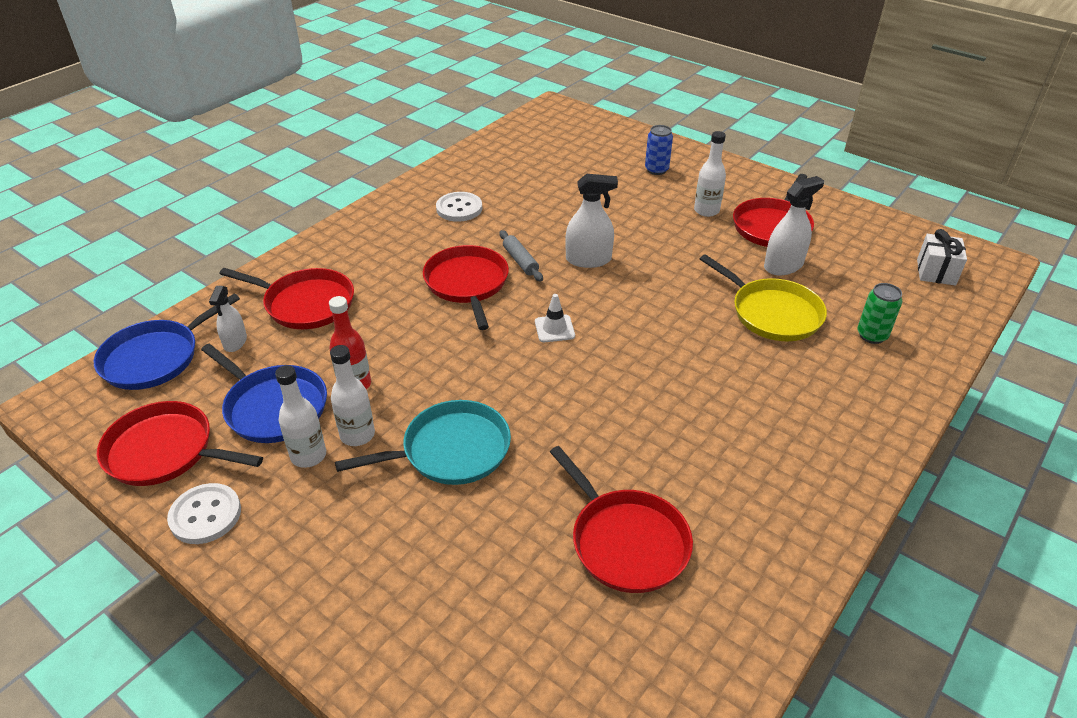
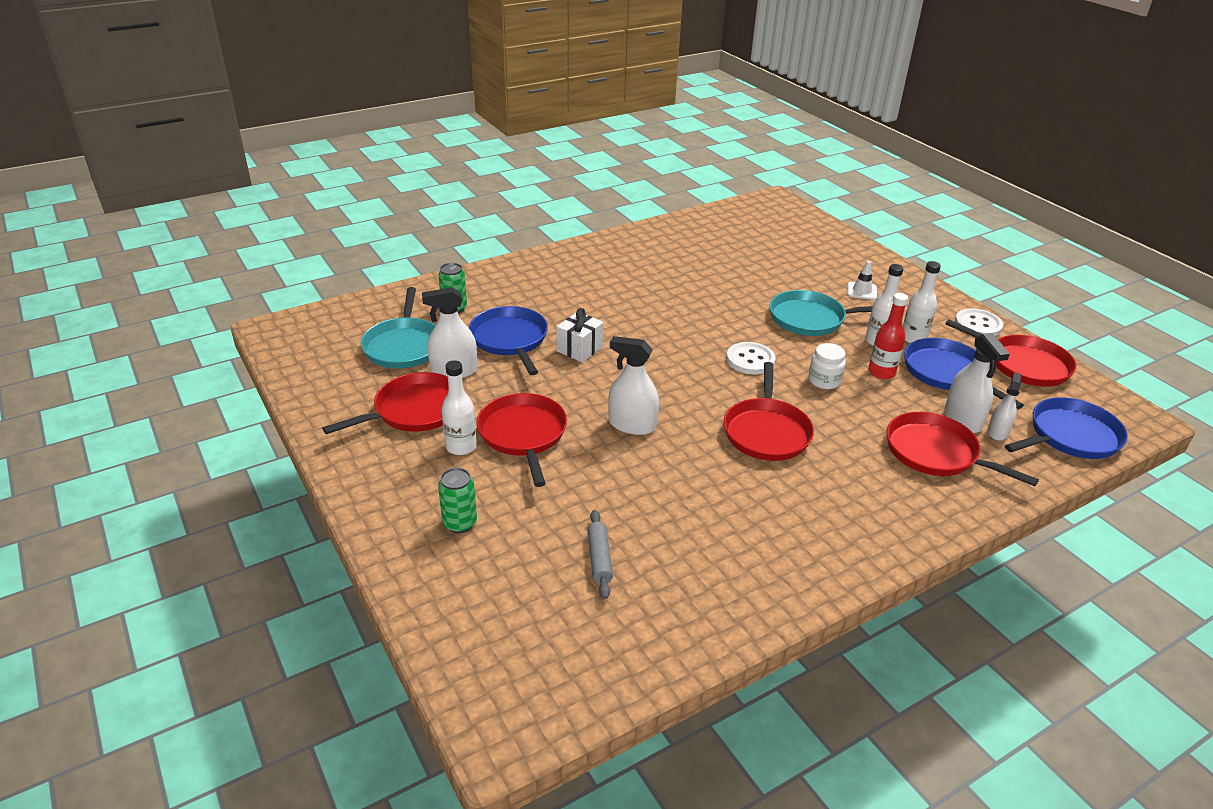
camera: 160 degrees left, 5 degrees down
(270, 347) = (962, 419): none -> white spray bottle
(420, 355) = (824, 381): none -> white jar
(459, 208) = (749, 532): white button -> white button (750, 360)
(520, 261) = (703, 441): grey rolling pin -> grey rolling pin (599, 559)
(554, 329) = (701, 372): white traffic cone -> white traffic cone (862, 291)
(625, 541) = (718, 261): red pan -> red pan (523, 434)
(656, 170) = (460, 523): blue can -> green can
(772, 313) = (510, 340): yellow pan -> blue pan
(859, 278) = (403, 346): none -> turquoise pan
(936, 272) = (334, 334): white gift -> white gift (579, 349)

